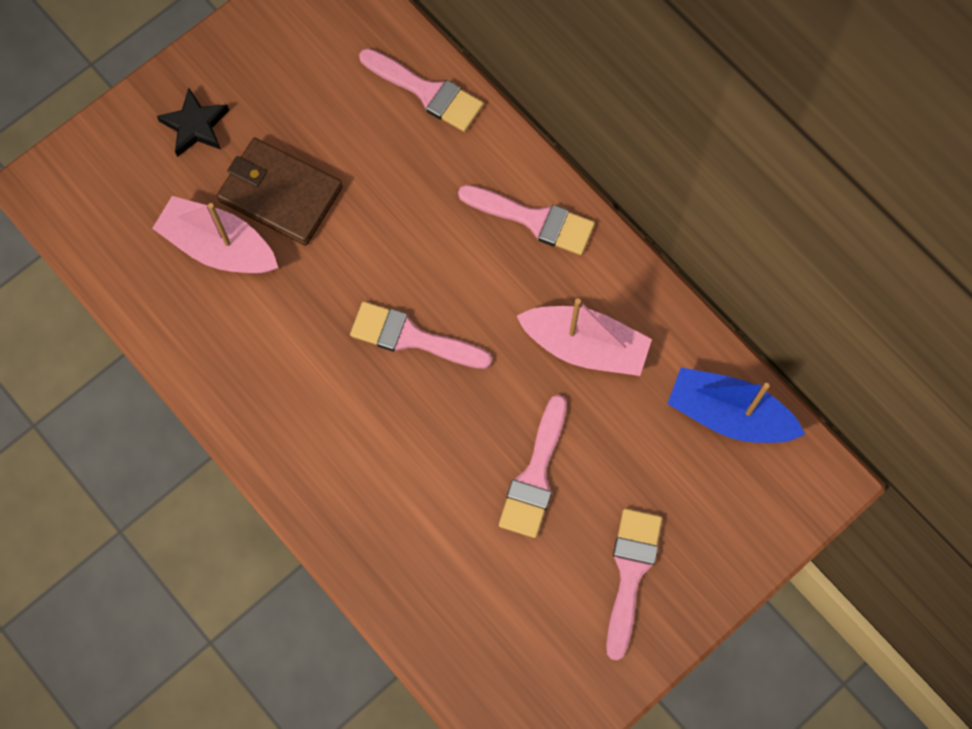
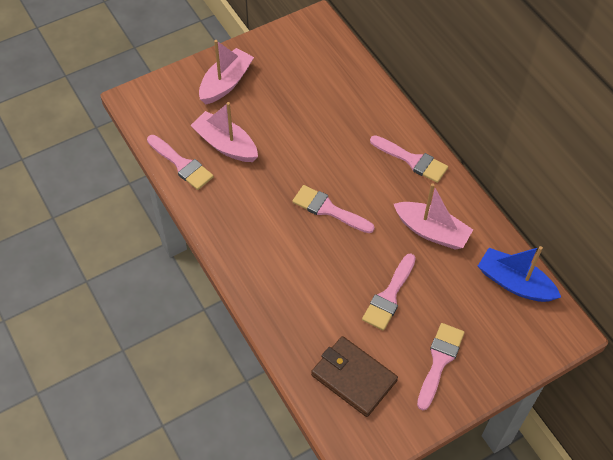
camera: 10 degrees right, 15 degrees down
(195, 126) = (226, 83): black star -> pink boat
(280, 194) = (266, 124): brown wallet -> brown wallet (353, 378)
(427, 92) = (361, 87): pink brush -> pink brush (182, 164)

